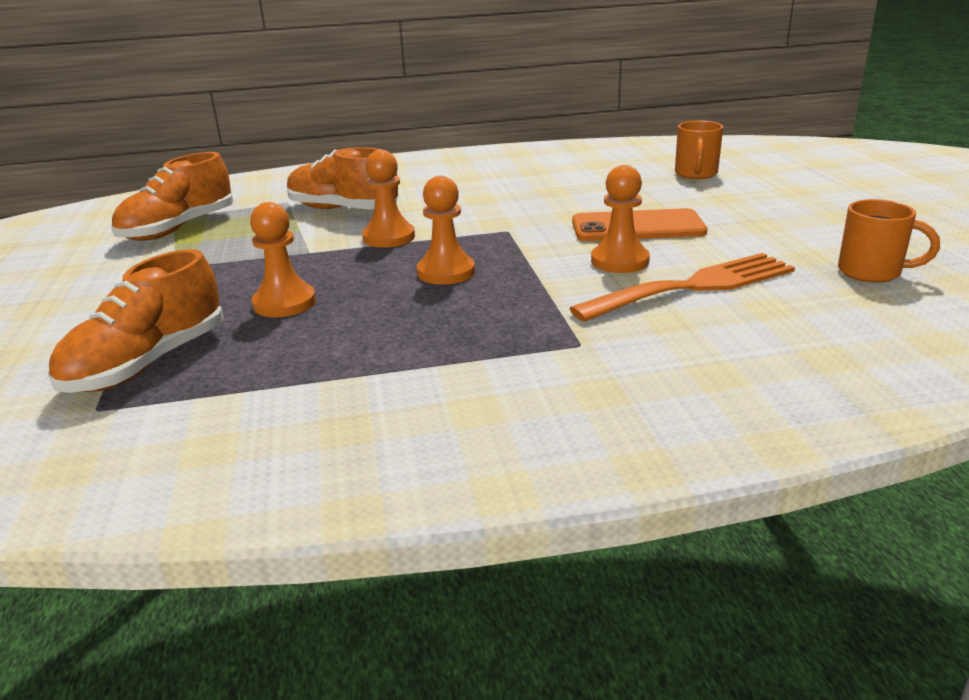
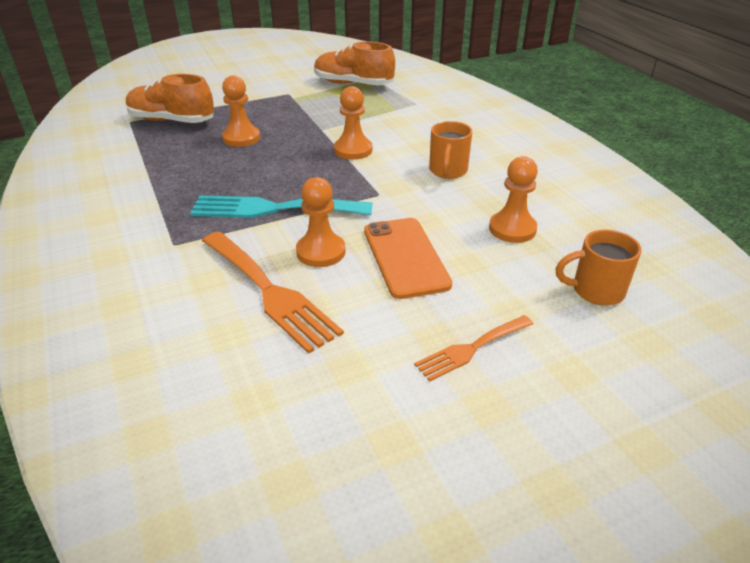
camera: 75 degrees right, 10 degrees up
(343, 210) = (405, 124): orange shoe -> none
(446, 272) = (291, 180): orange pawn -> orange pawn (512, 229)
(514, 283) = (273, 209): none -> turquoise fork
(775, 215) = (471, 349): none -> orange fork
(872, 272) = (310, 411): orange mug -> orange mug (448, 171)

